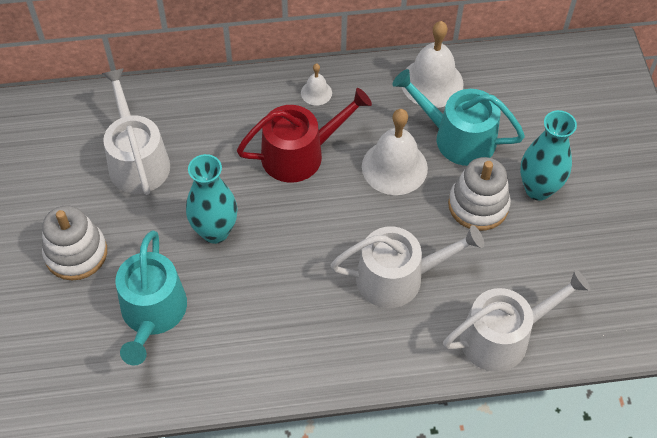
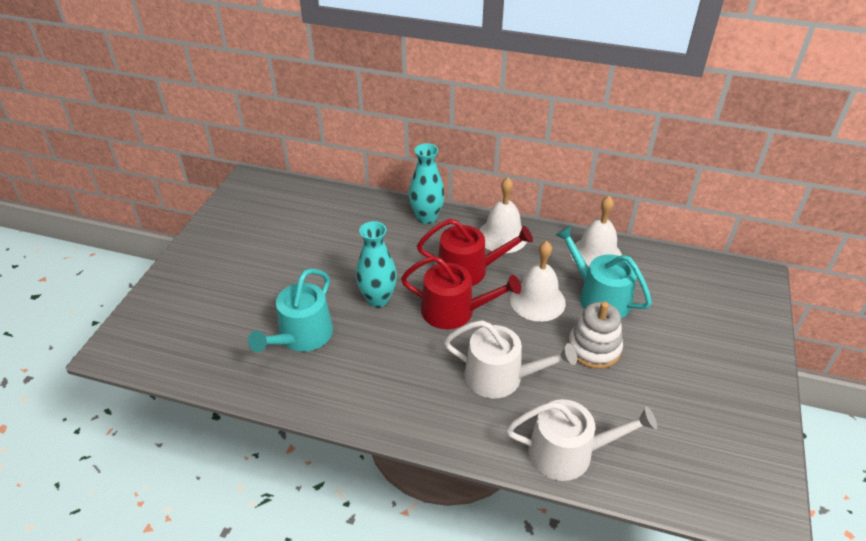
camera: 25 degrees right, 15 degrees down
(76, 253) = (274, 281): white stacking toy -> none
(137, 160) = (350, 239): white watering can -> none
(310, 214) = (454, 311): none -> red watering can
(316, 92) = (502, 236): white bell -> white bell, size x2.01
(538, 189) = (652, 353): turquoise vase -> turquoise vase (426, 217)

